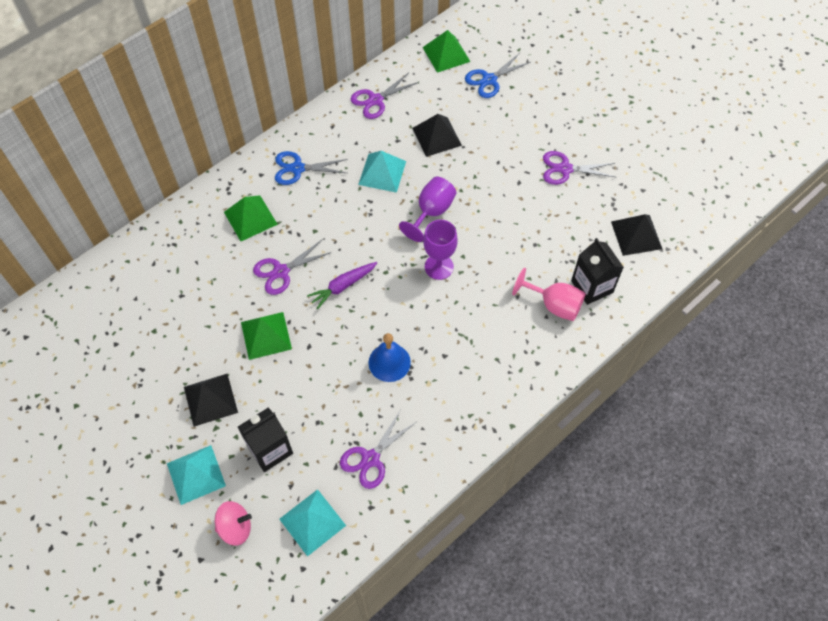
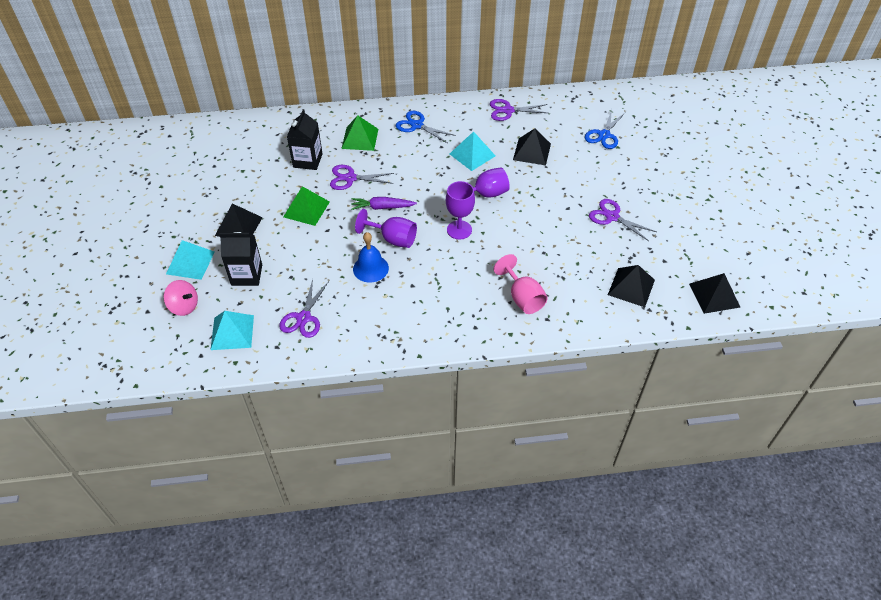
camera: 35 degrees right, 10 degrees down
(370, 459) = (303, 318): purple scissors -> purple scissors turned 60 degrees counterclockwise
(384, 316) = (393, 239): none -> purple goblet
(446, 54) = (585, 106): green pyramid -> none
(489, 80) = (604, 135): blue scissors -> blue scissors turned 60 degrees counterclockwise
(592, 286) = (563, 302): black carton -> black carton (307, 160)
(707, 201) = (714, 295): none -> black pyramid

